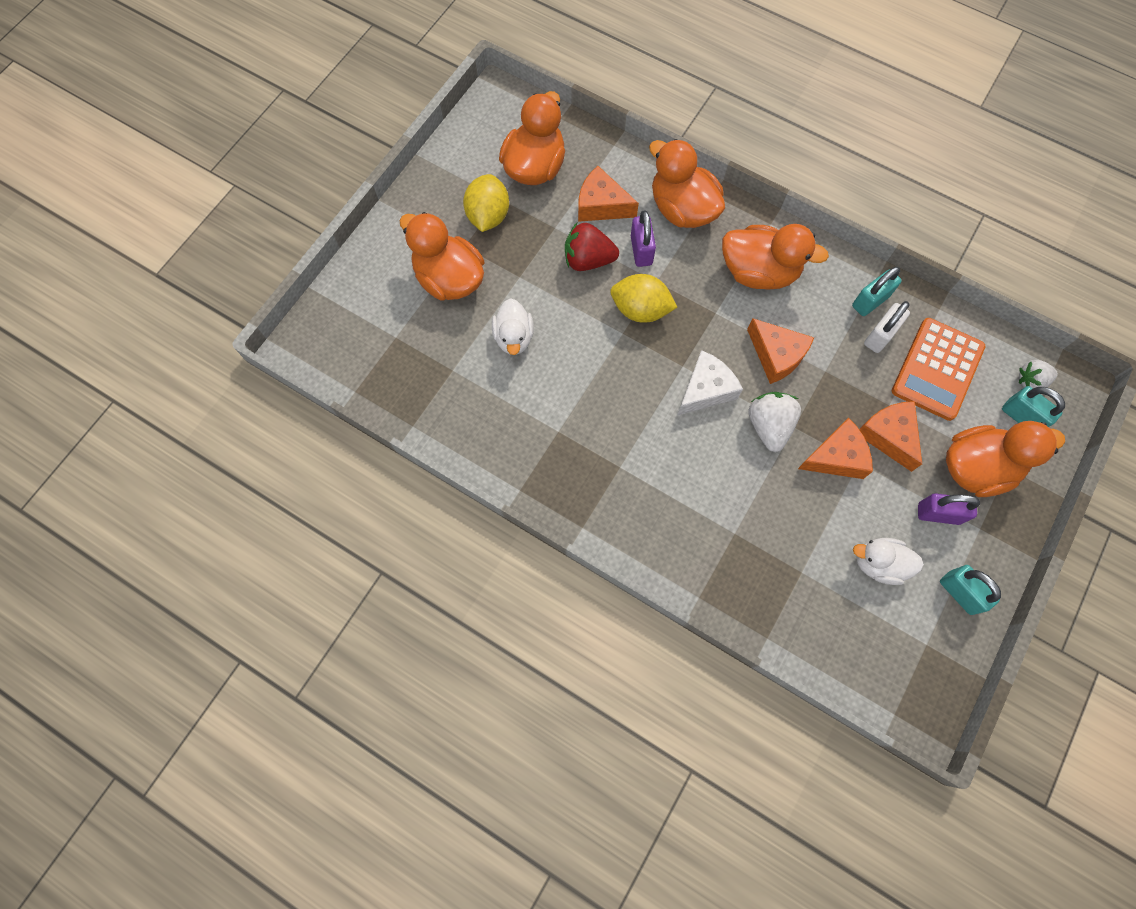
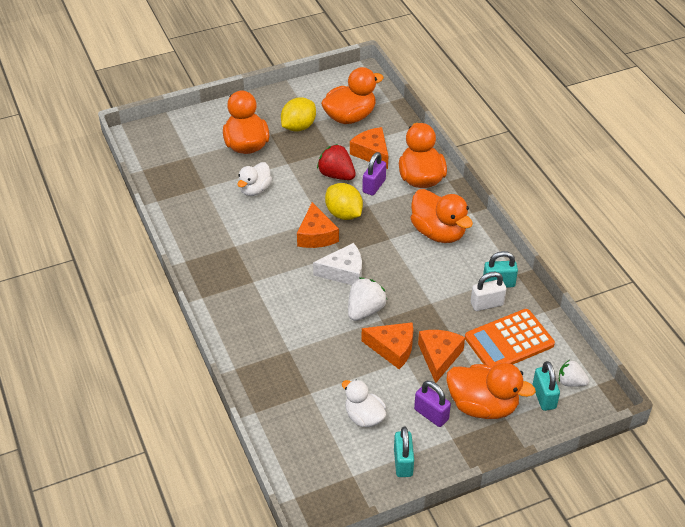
camera: 35 degrees right, 25 degrees down
(776, 355) = (407, 279): orange cheese -> orange cheese (316, 235)

